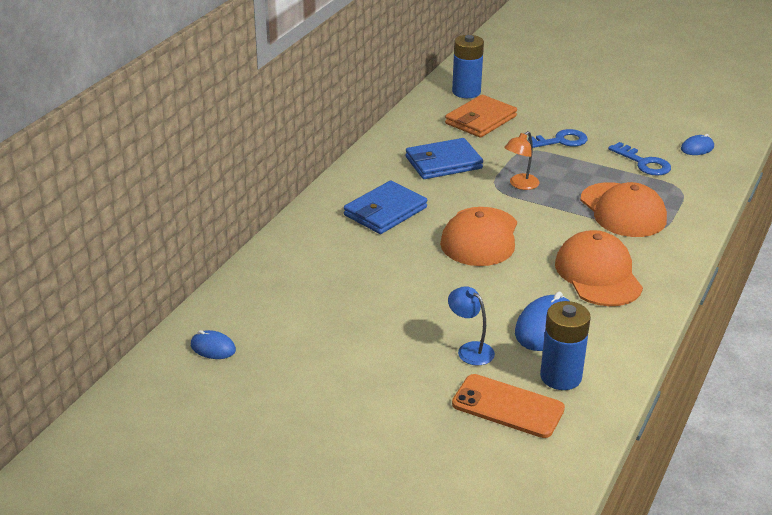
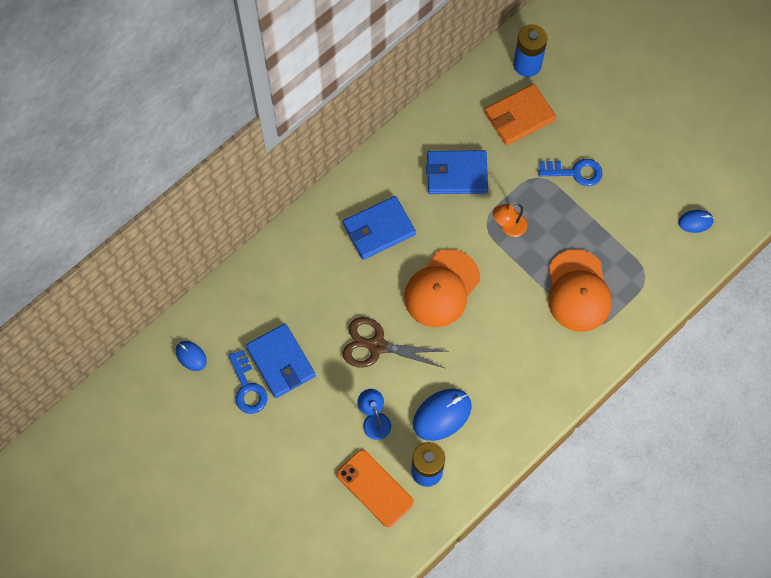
camera: 20 degrees right, 35 degrees up
(328, 328) = (281, 362): none -> blue wallet
(436, 292) = (377, 346): none -> brown scissors
(598, 274) = (514, 366): orange cap -> none
(643, 163) = (633, 229): blue key -> blue key (247, 387)

